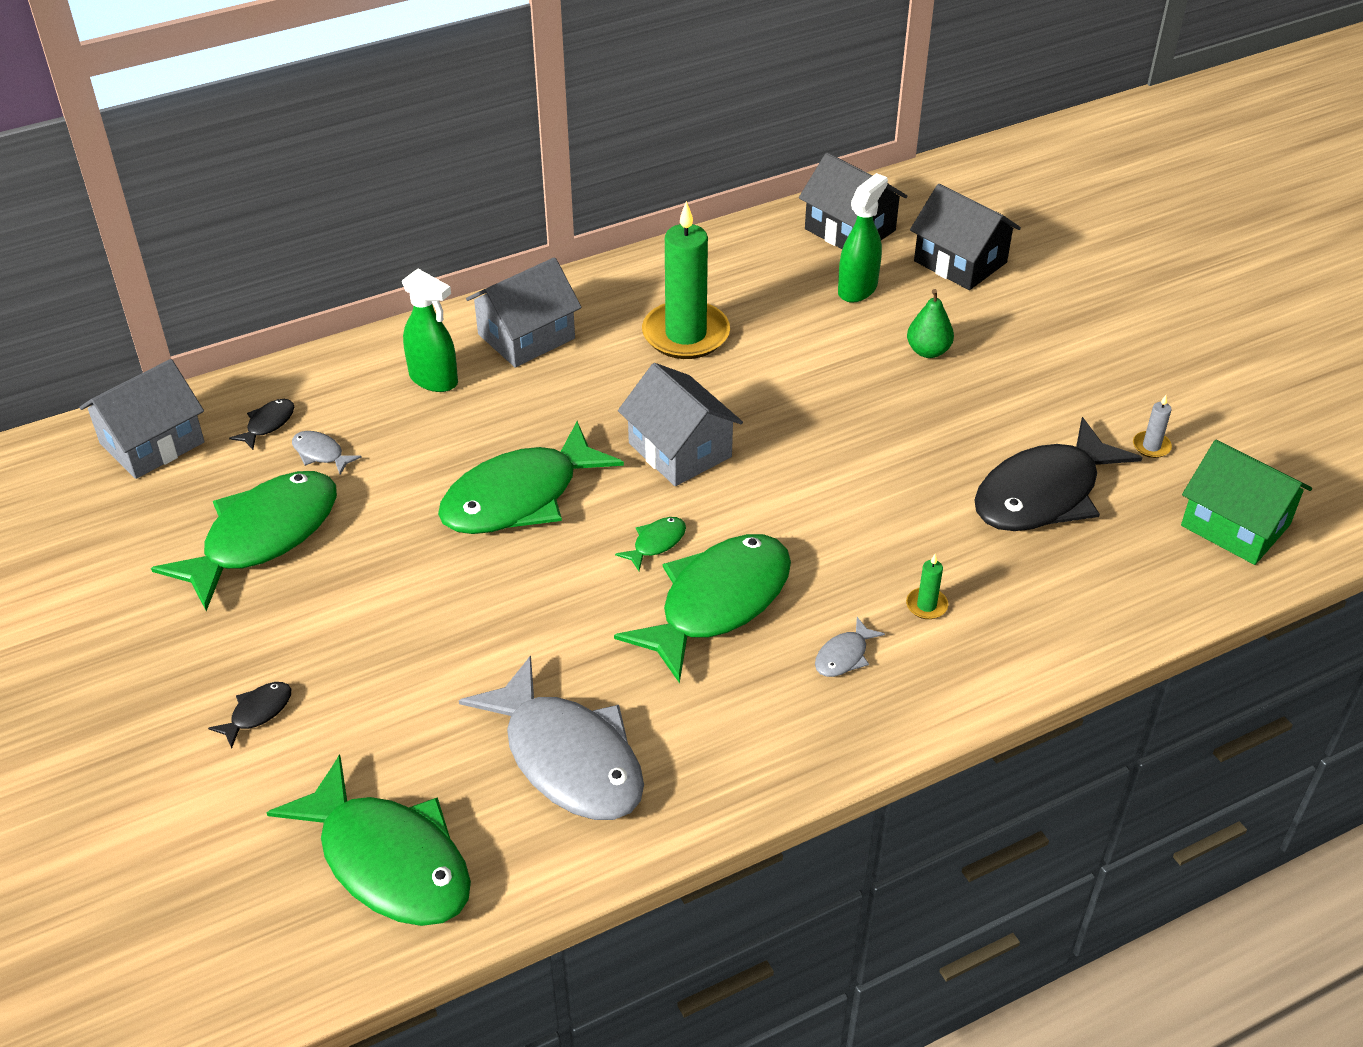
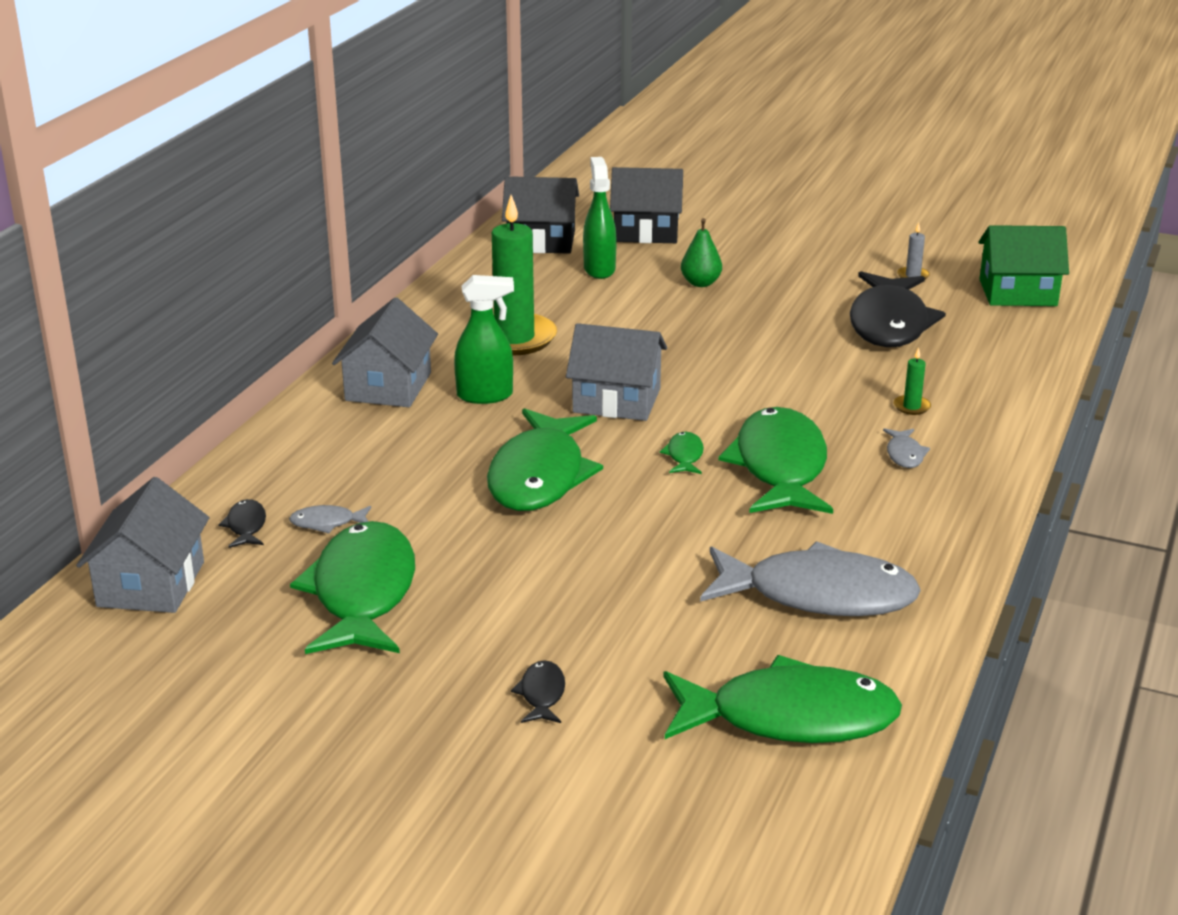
camera: 40 degrees left, 15 degrees down
(434, 379) = (352, 440): green spray bottle -> green spray bottle (485, 396)

